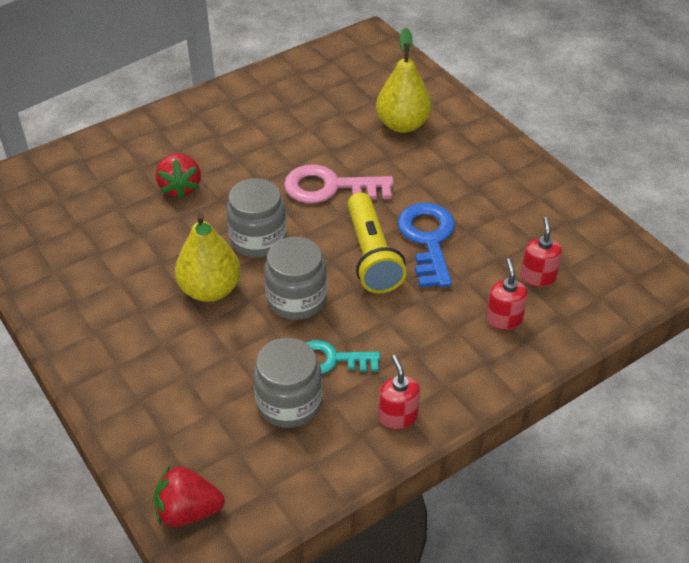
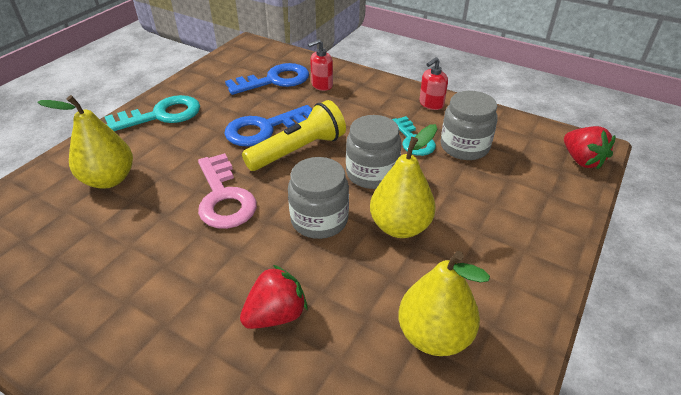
camera: 115 degrees left, 5 degrees down
(94, 262) = (434, 335): none -> yellow pear
(499, 169) = (161, 115): none -> turquoise key
(538, 277) = (275, 80): red soap dispenser -> blue key

